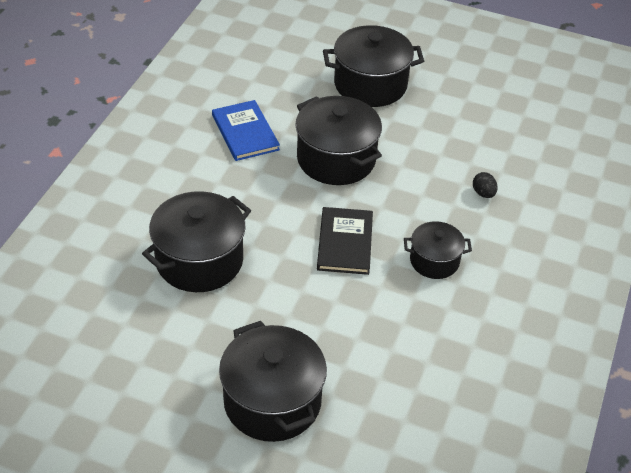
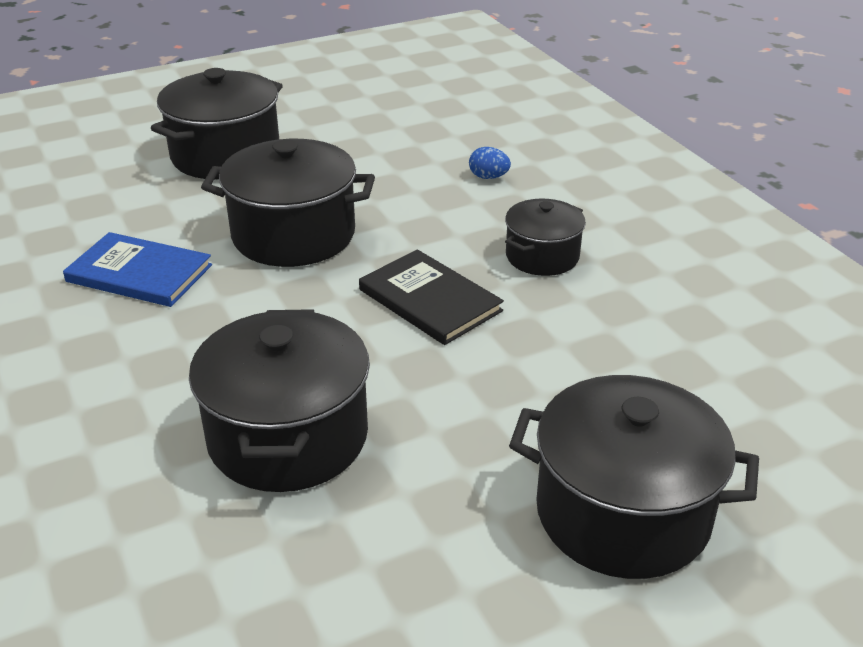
camera: 45 degrees left, 10 degrees down
(483, 193) = (488, 177): black egg -> blue egg

